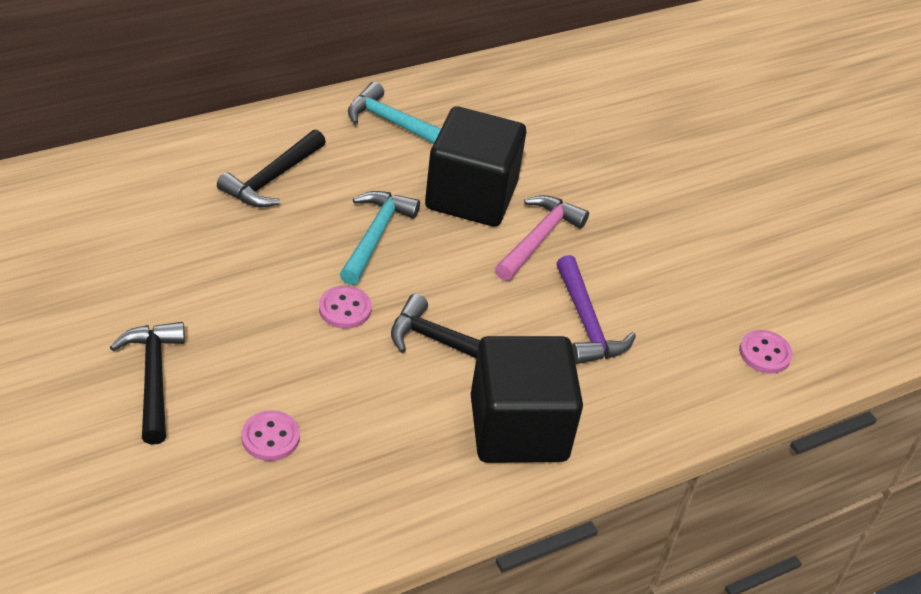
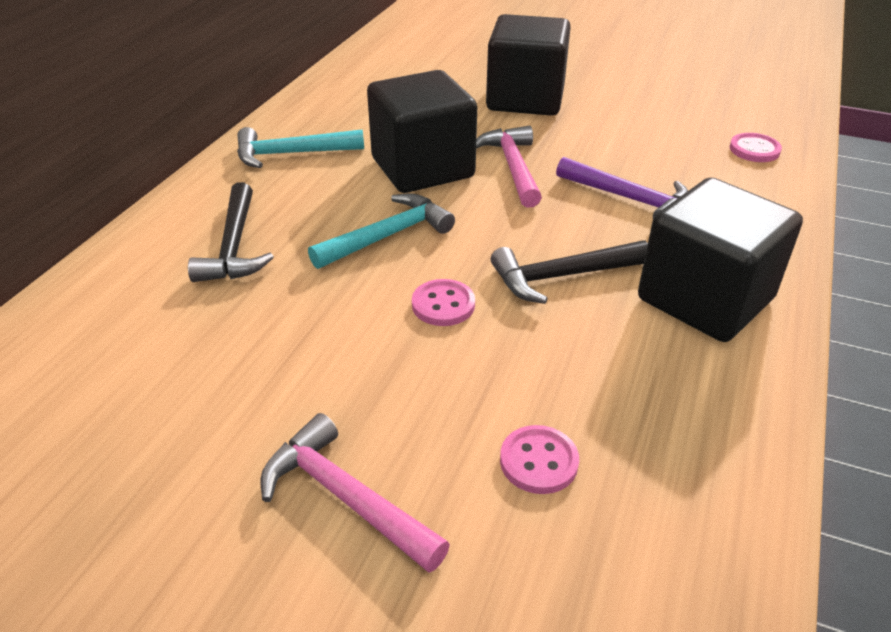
camera: 35 degrees left, 5 degrees down
(153, 378) = (345, 497): black hammer -> pink hammer
(375, 235) = (388, 236): turquoise hammer -> turquoise hammer turned 75 degrees clockwise
(643, 182) = (525, 99): none -> black cube

